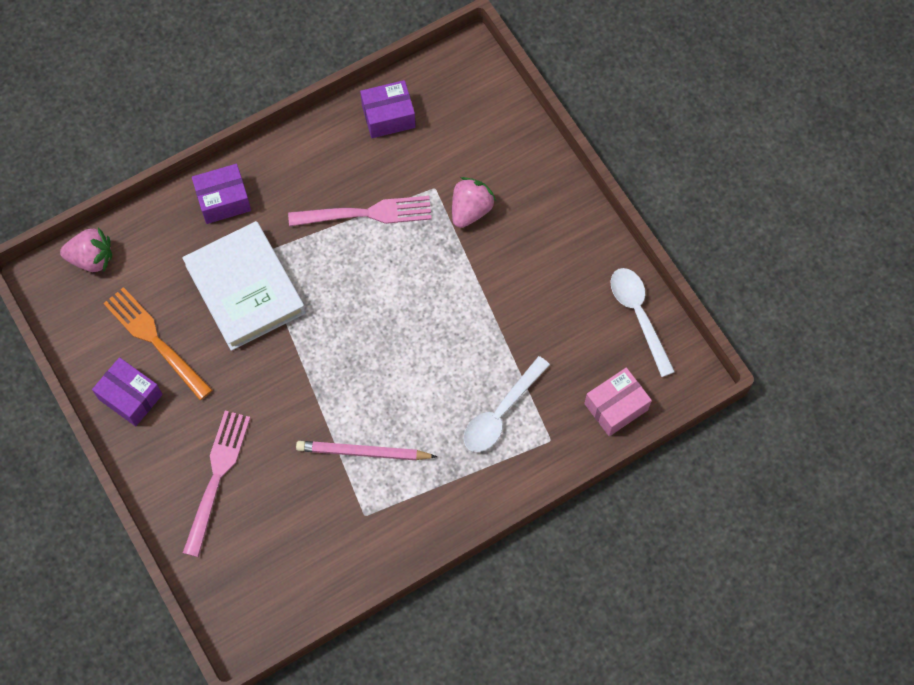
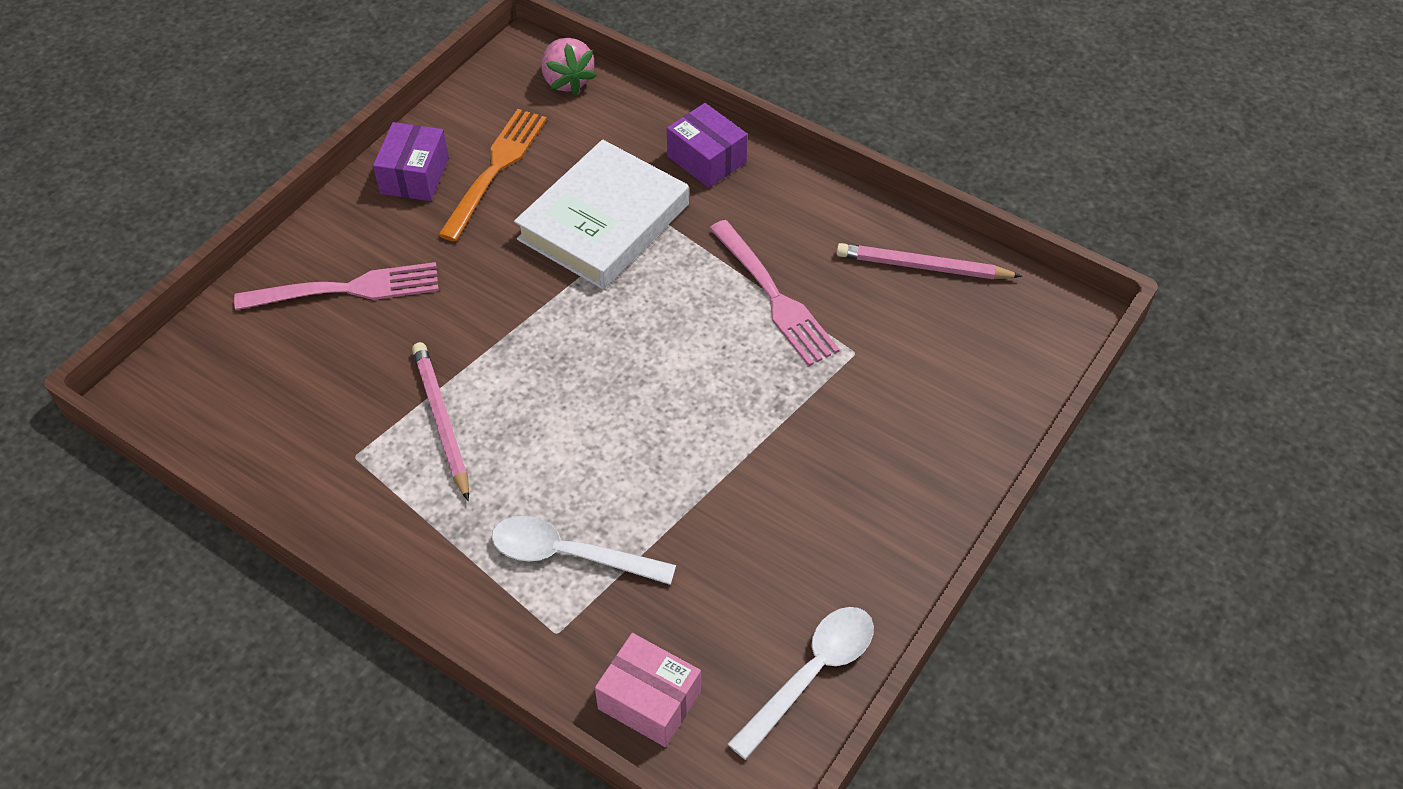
camera: 65 degrees right, 15 degrees down
(388, 116) = (922, 267): purple box -> pink pencil
(470, 210) = (848, 403): pink strawberry -> none

